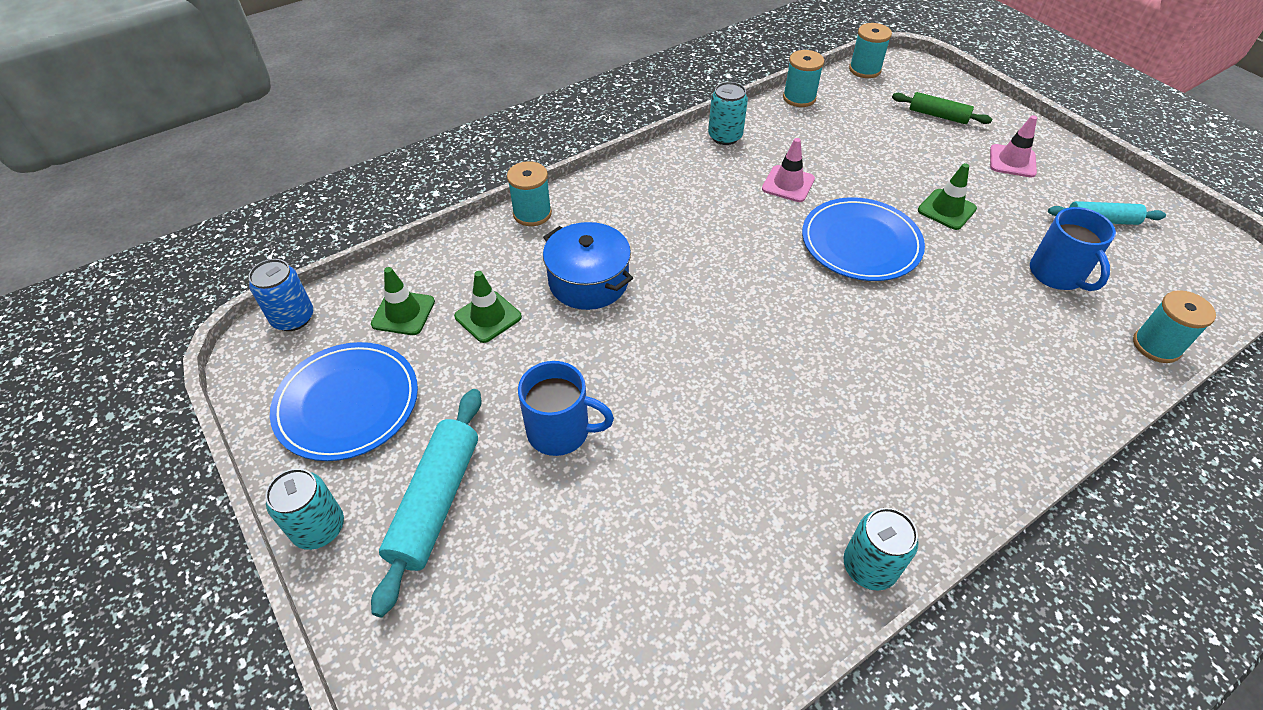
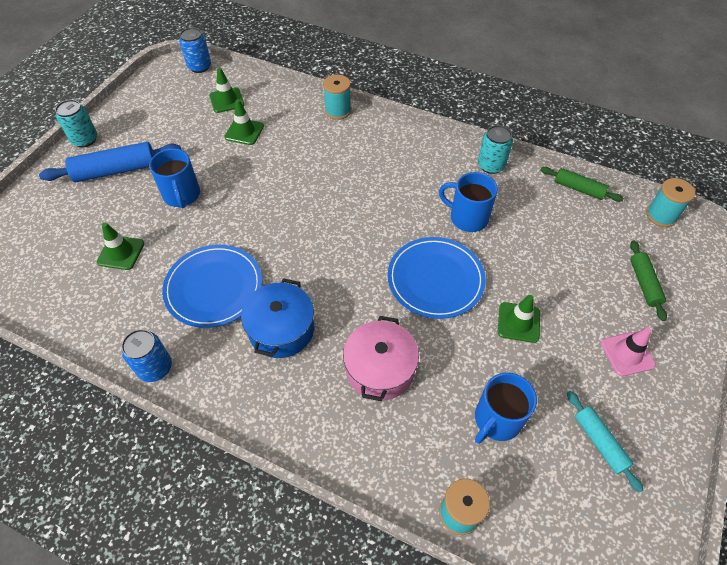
camera: 60 degrees right, 5 degrees up
(347, 403) = (158, 112): blue plate -> blue plate (214, 288)
(435, 502) = (116, 170): turquoise rolling pin -> blue rolling pin
(588, 281) = (299, 159): blue pot -> blue pot (281, 329)
(625, 548) = (121, 253): none -> green traffic cone
(788, 184) = (467, 217): pink traffic cone -> blue mug
(799, 98) = (578, 189): turquoise spool -> green rolling pin
(869, 566) = (155, 368): turquoise can -> blue can
(963, 336) = (380, 369): none -> pink pot

